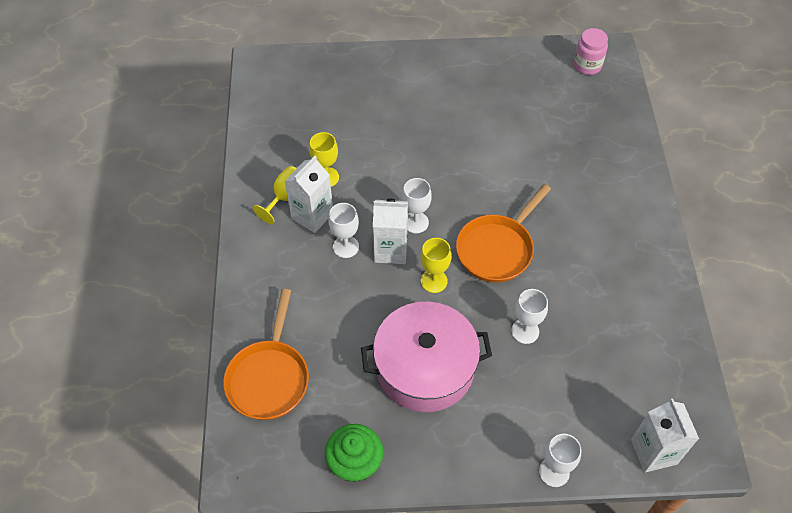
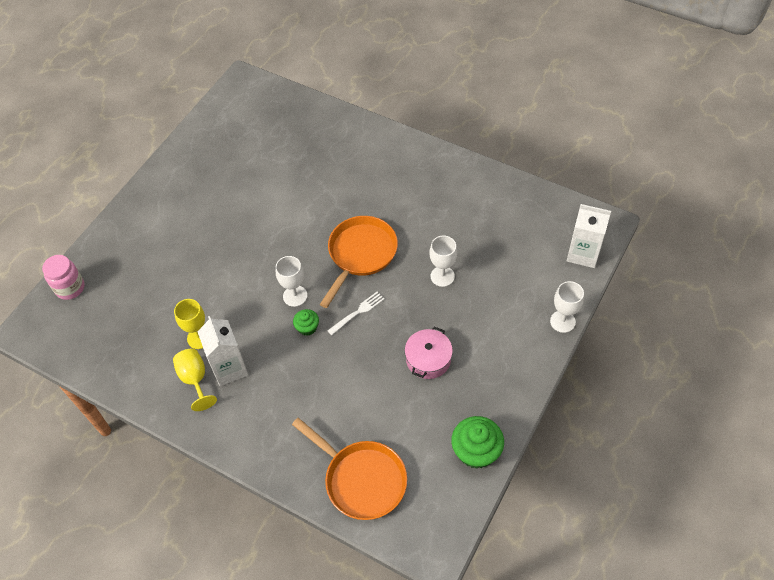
camera: 55 degrees left, 0 degrees up
(345, 247) = (279, 358): white goblet -> none
(390, 250) = (307, 327): white carton -> green cupcake
(425, 368) = (428, 359): pink pot -> pink pot, size x0.51
(434, 281) = (357, 312): yellow goblet -> white fork
(497, 249) = (360, 254): orange pan -> orange pan turned 135 degrees counterclockwise
(587, 65) = (243, 103): pink jar -> pink jar (70, 288)

